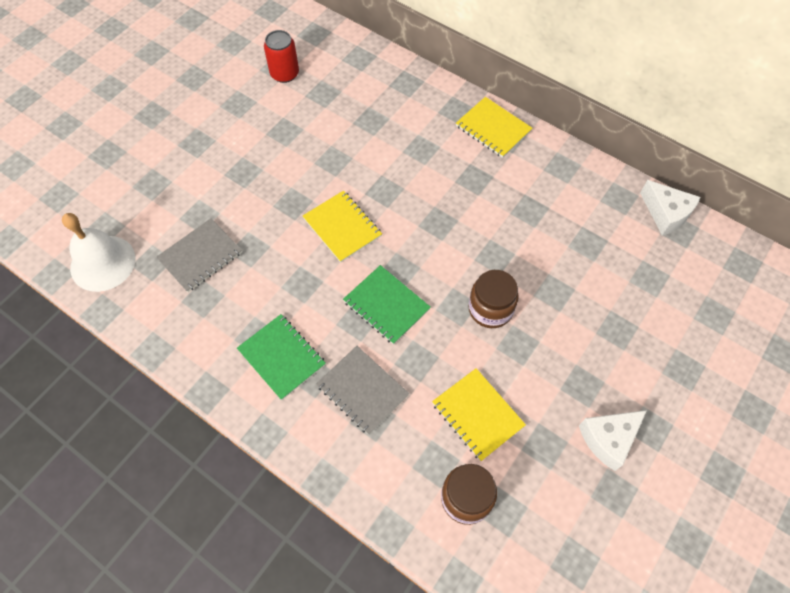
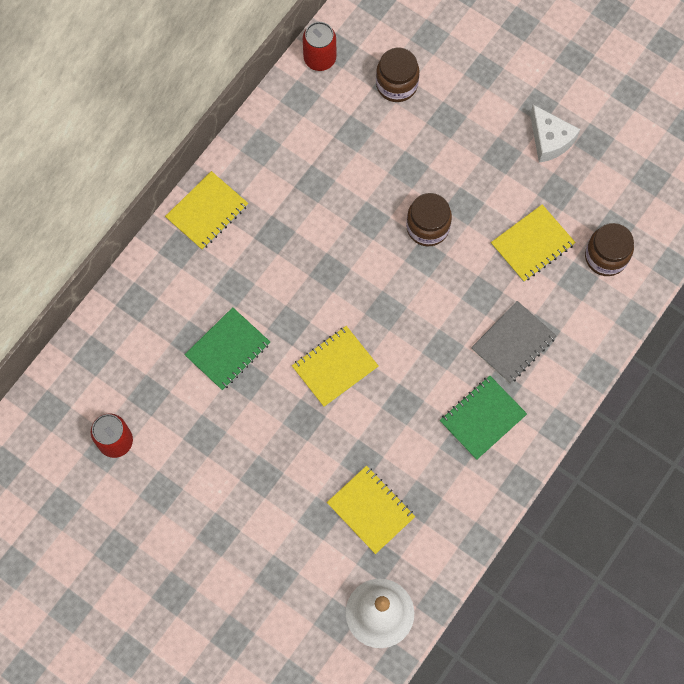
camera: 90 degrees left, 10 degrees up
(200, 256) = (371, 510): grey notebook -> yellow notebook
(386, 305) = (425, 322): green notebook -> green notebook (228, 350)
(650, 282) = (396, 84): none -> brown jar
(666, 214) = (320, 58): white cheese -> red can

